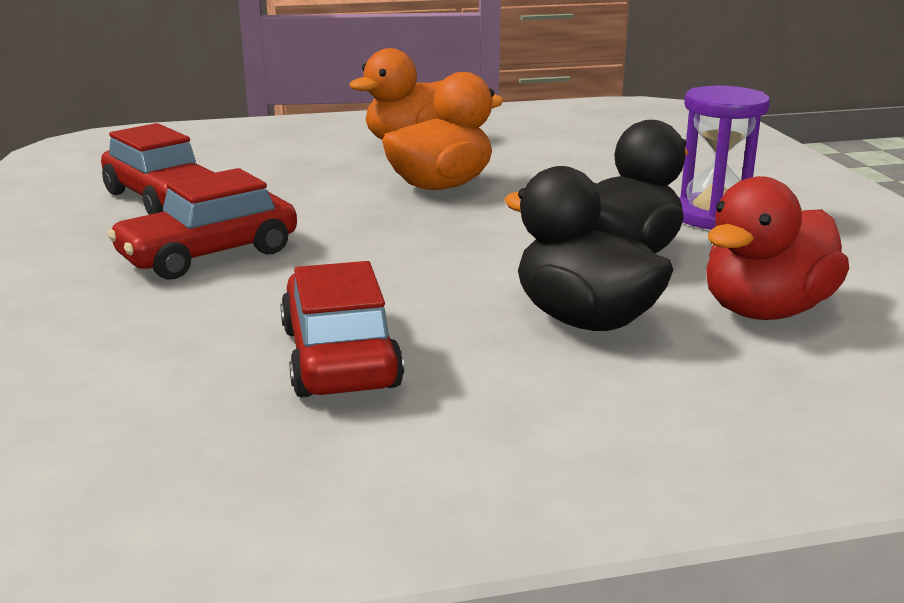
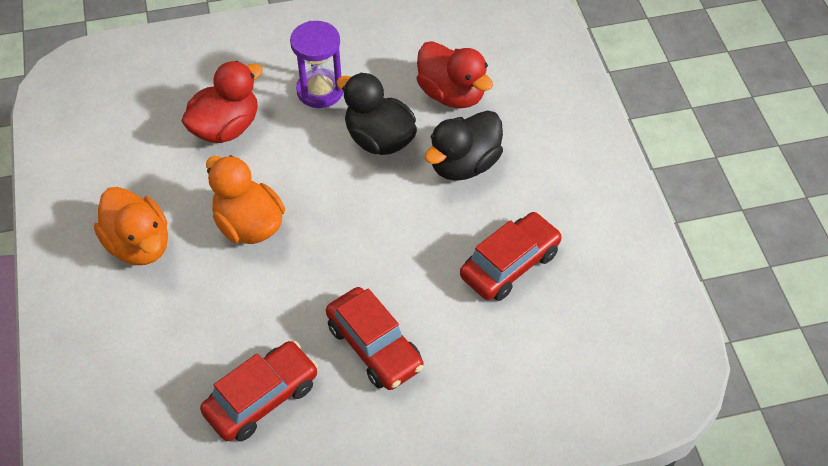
camera: 90 degrees left, 30 degrees up
(339, 357) = (509, 264): red car -> red car turned 150 degrees clockwise
(612, 171) = (226, 128): none -> red duck

